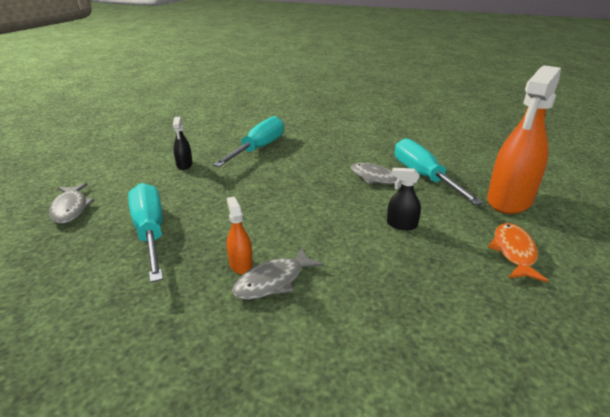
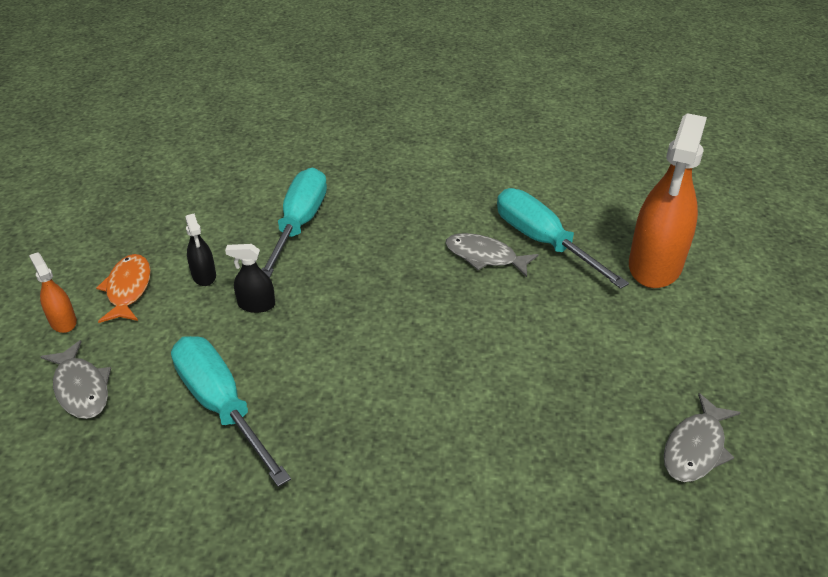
camera: 15 degrees left, 10 degrees up
(240, 264) = (364, 431): orange spray bottle -> orange spray bottle (63, 322)
(273, 281) = (414, 447): grey fish -> grey fish (695, 448)
(401, 225) = (537, 330): black spray bottle -> black spray bottle (256, 305)
(514, 252) = (672, 347): orange fish -> orange fish (128, 289)

